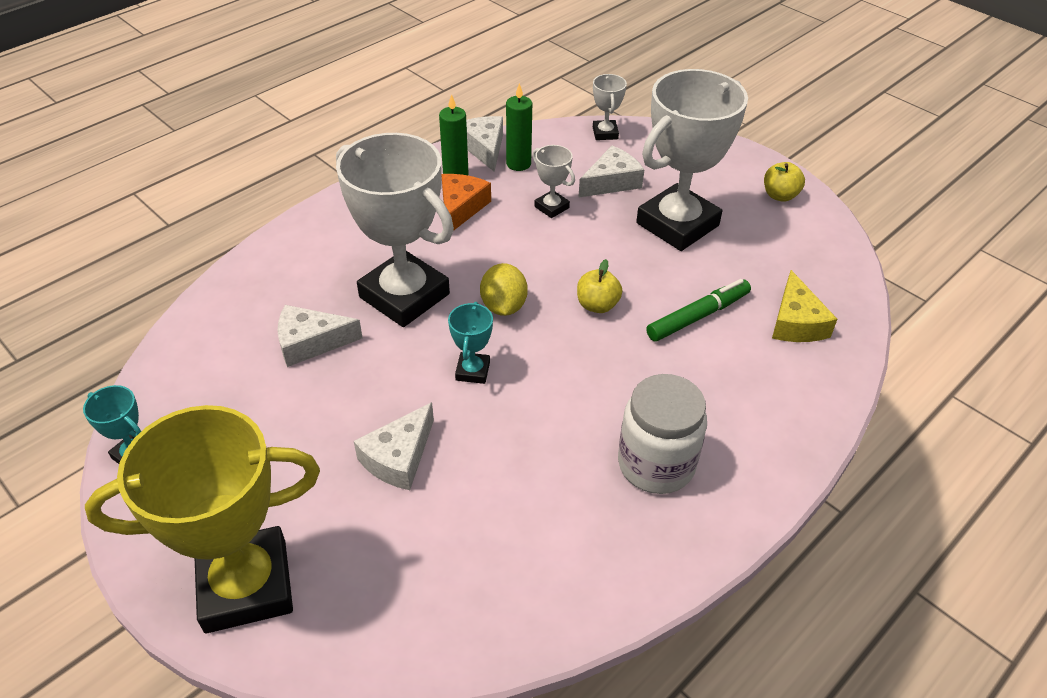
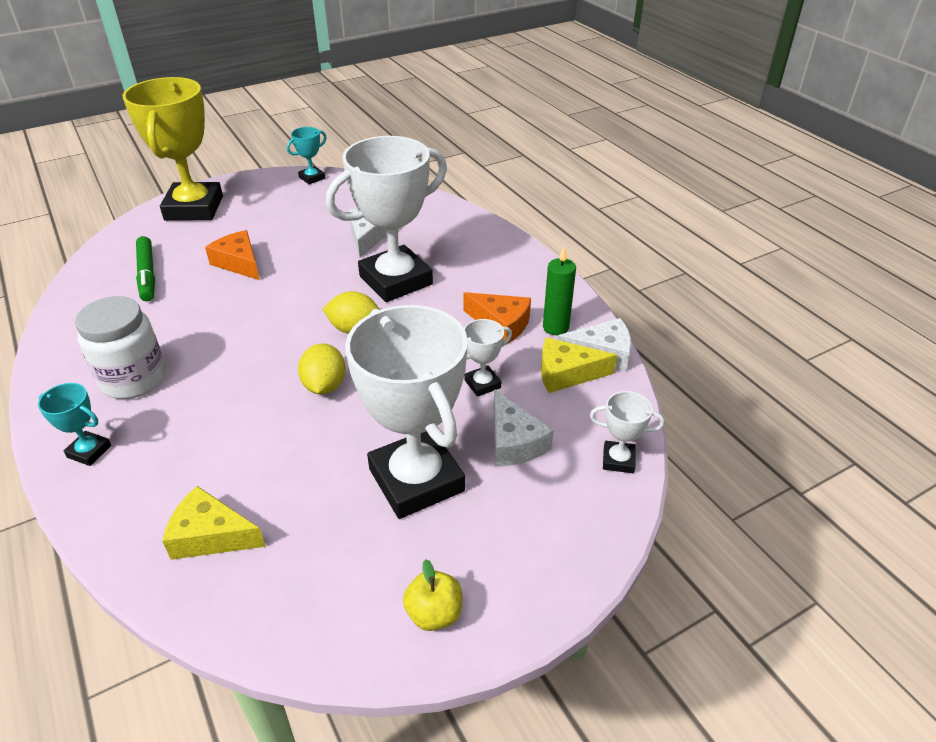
camera: 105 degrees right, 5 degrees down
(398, 457) = (239, 263): white cheese -> orange cheese
(472, 371) = (293, 303): turquoise trophy -> turquoise trophy (89, 451)
(518, 164) = (566, 373): green candle -> yellow cheese
(597, 305) = (324, 386): yellow apple -> yellow lemon
(698, 316) = (268, 454): green marker -> green marker (147, 274)

